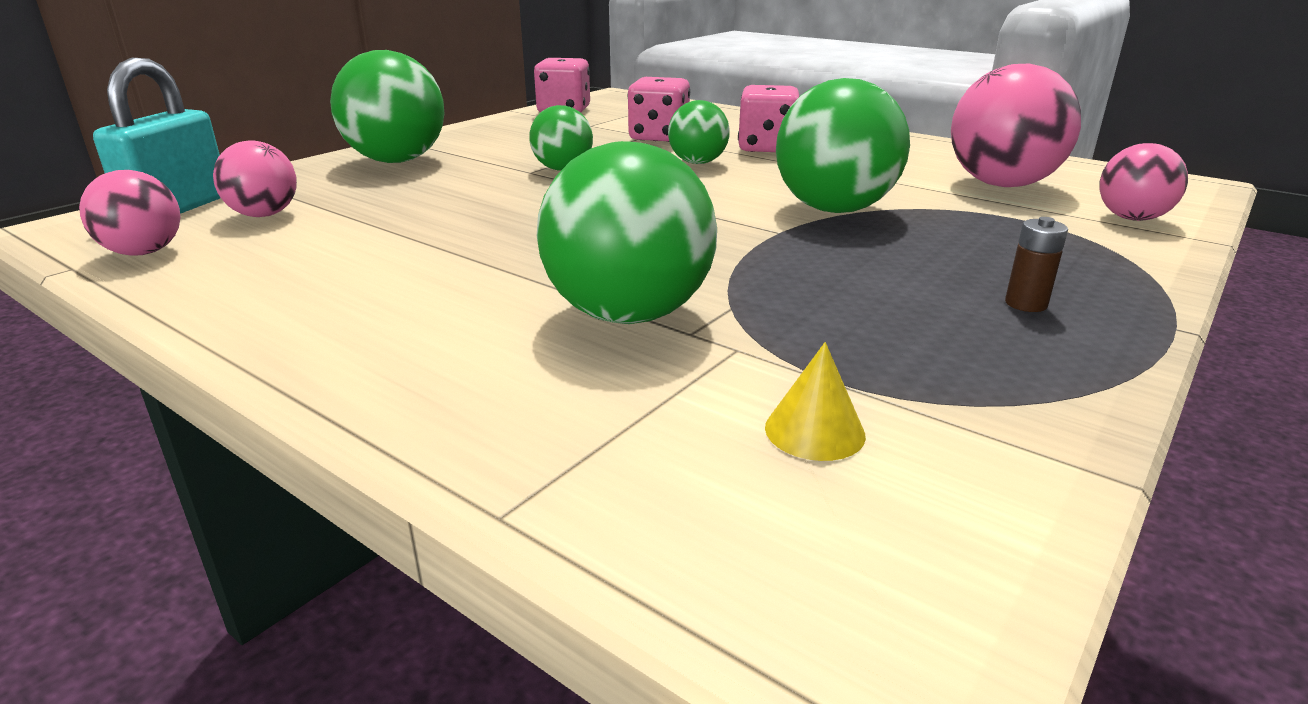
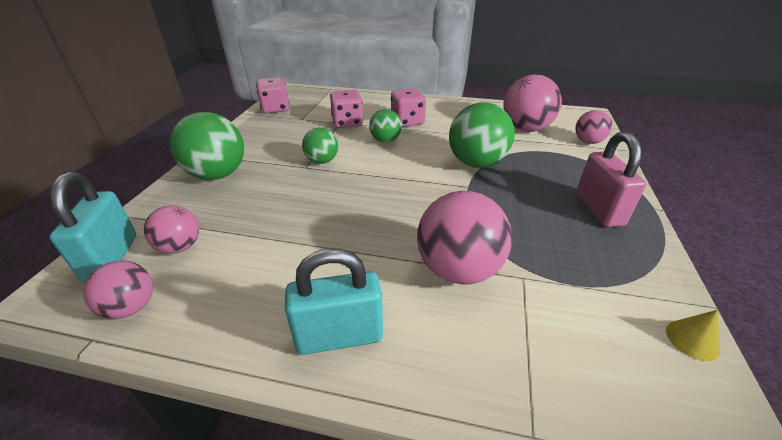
camera: 25 degrees left, 10 degrees up
(351, 335) = (339, 336): none -> turquoise padlock
(628, 314) = (458, 269): green ball -> pink ball
(814, 431) = (597, 321): yellow cone -> yellow cone (692, 339)
(1026, 304) = (598, 210): brown battery -> pink padlock

